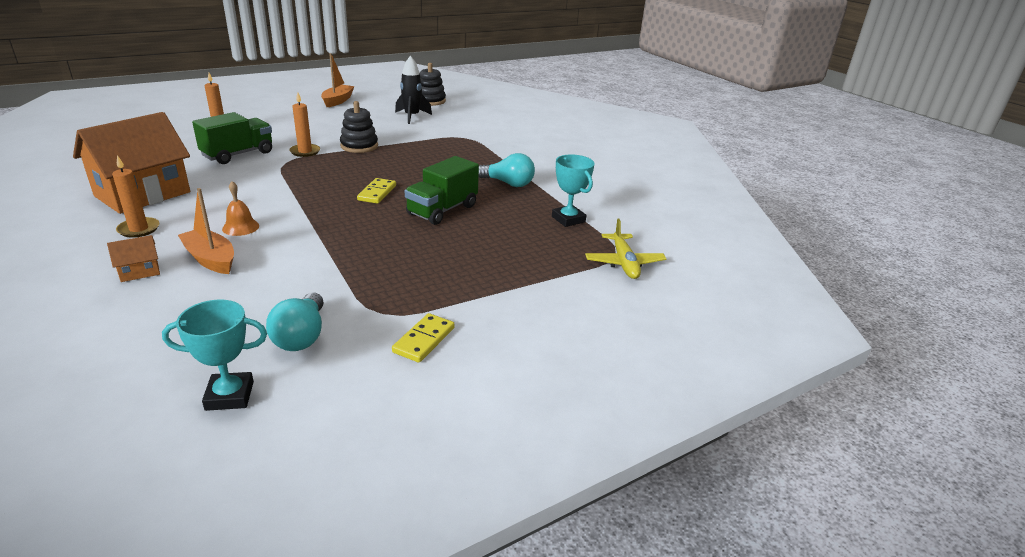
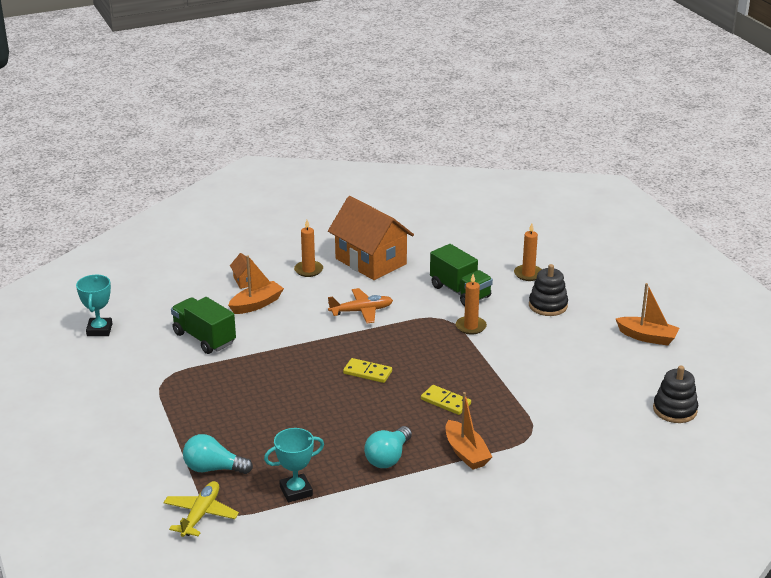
camera: 100 degrees right, 0 degrees up
(240, 227) = (306, 310): orange bell -> none
(256, 197) = (361, 311): none -> orange plane
(301, 336) = (147, 348): turquoise light bulb -> turquoise light bulb (213, 468)
(359, 146) = (491, 358): black stacking toy -> black stacking toy (548, 305)
(412, 117) = (601, 394): black rocket -> none
(424, 340) = (125, 397): yellow domino -> yellow domino (445, 402)
(442, 210) = (326, 410): green truck -> green truck (204, 338)
(494, 157) = (466, 453): none -> orange boat
(624, 263) = (201, 514): yellow plane -> yellow plane turned 105 degrees clockwise

